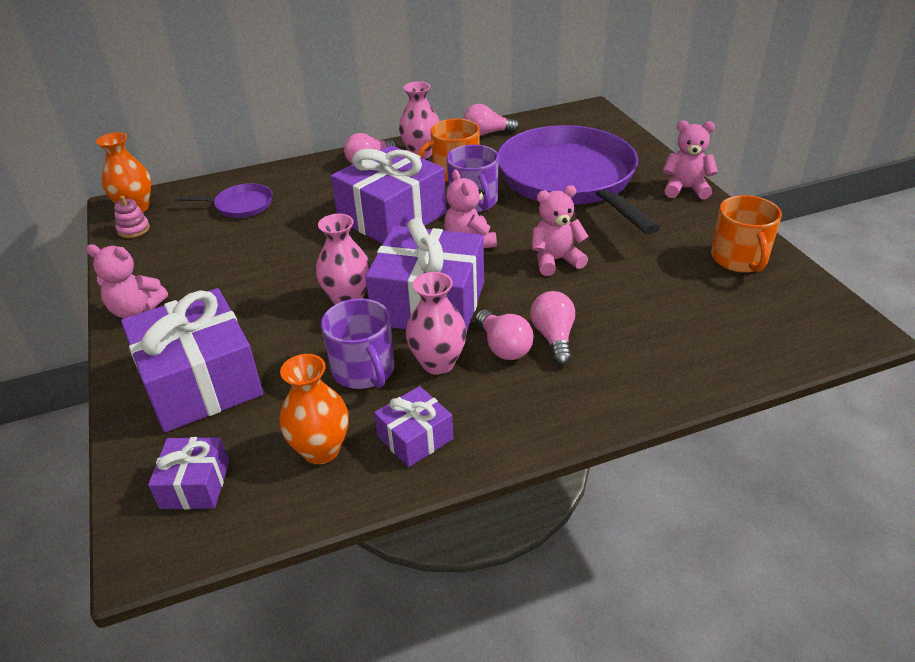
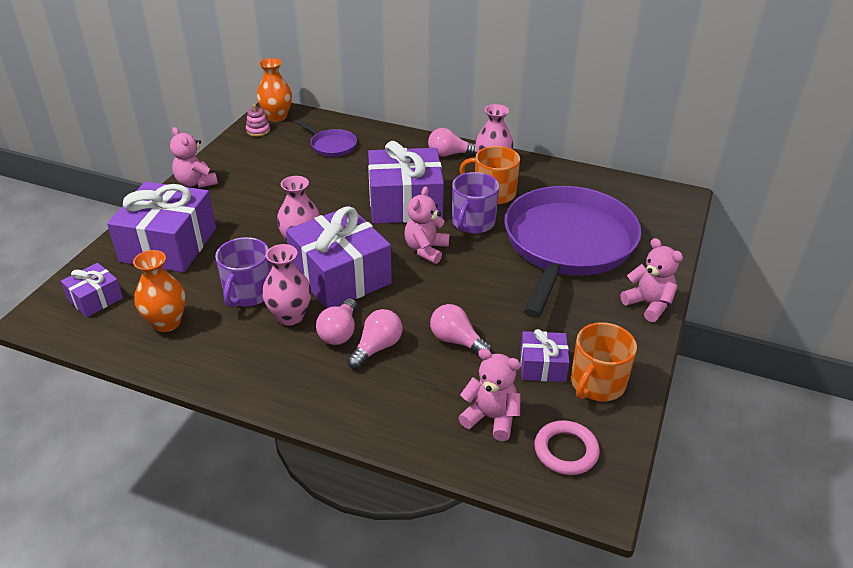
camera: 40 degrees right, 0 degrees up
(415, 438) = (216, 350): purple gift -> purple gift (542, 366)
(487, 133) = (563, 175): pink light bulb -> pink light bulb (457, 341)
(556, 260) = (461, 298): pink teddy bear -> pink teddy bear (491, 418)
(794, 315) = (566, 451): none -> pink ring

